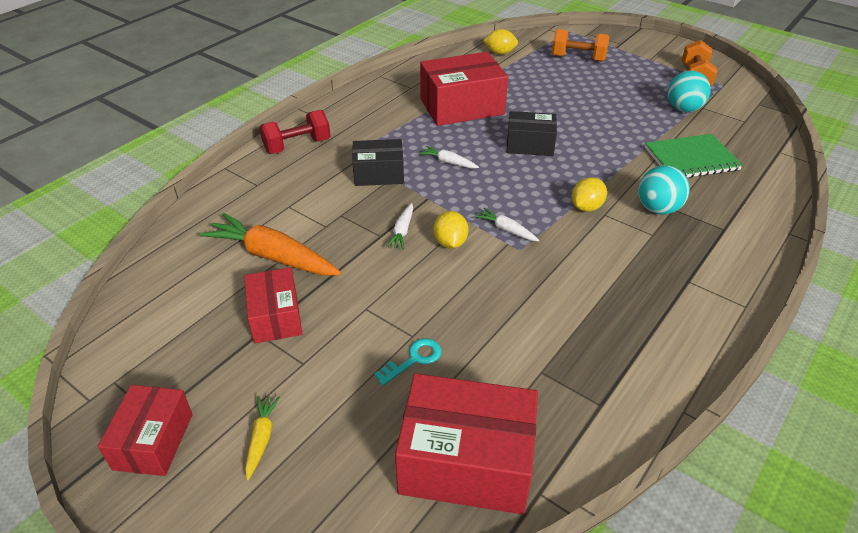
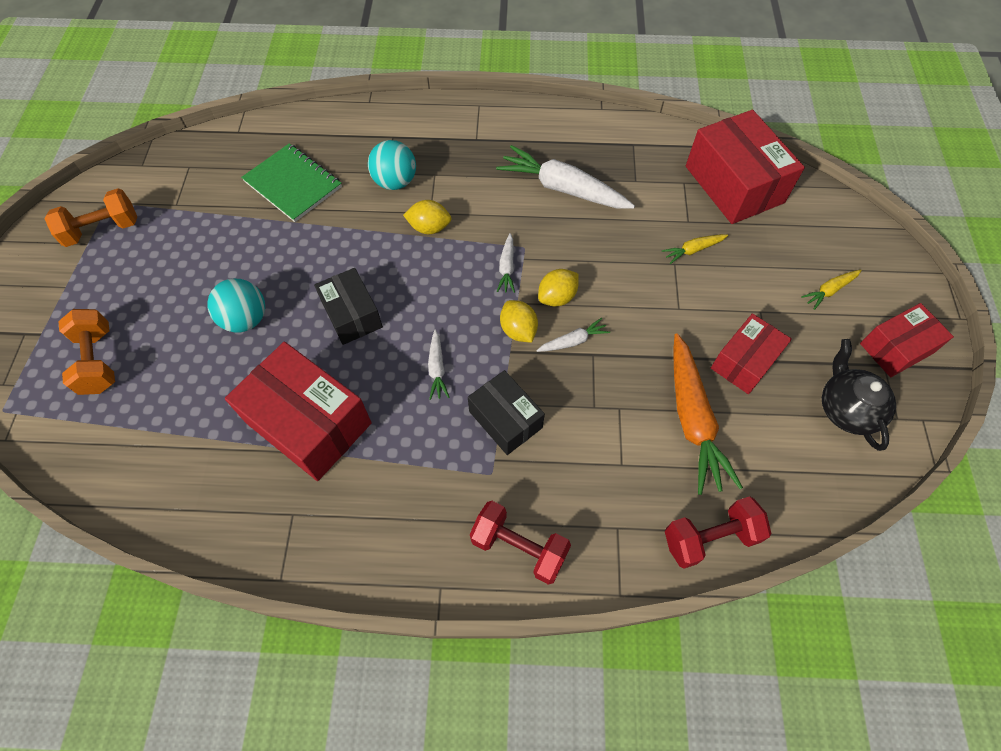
camera: 125 degrees left, 20 degrees up
(164, 352) = (846, 409): none -> black teapot
(199, 217) = (710, 538): none -> red dumbbell
(414, 359) = (693, 250): turquoise key -> yellow carrot
(500, 53) = (123, 462): yellow lemon -> yellow lemon (518, 330)
(572, 308) = (562, 188): none -> white carrot
(683, 109) = (189, 218): turquoise ball -> turquoise ball (246, 319)

